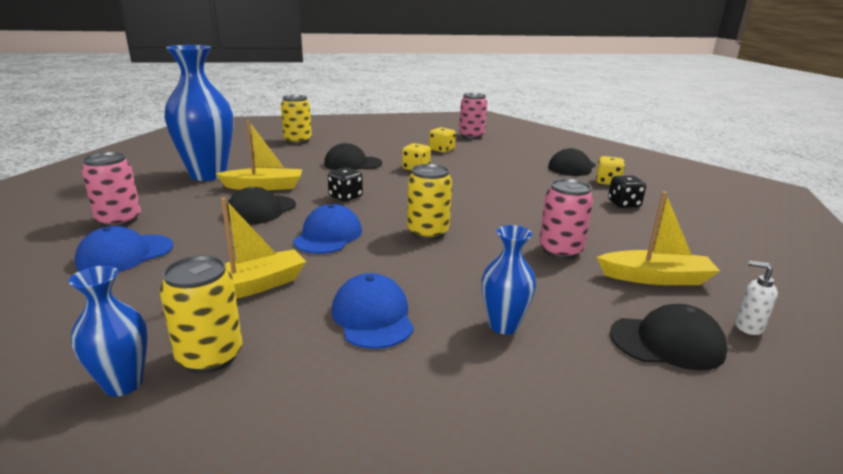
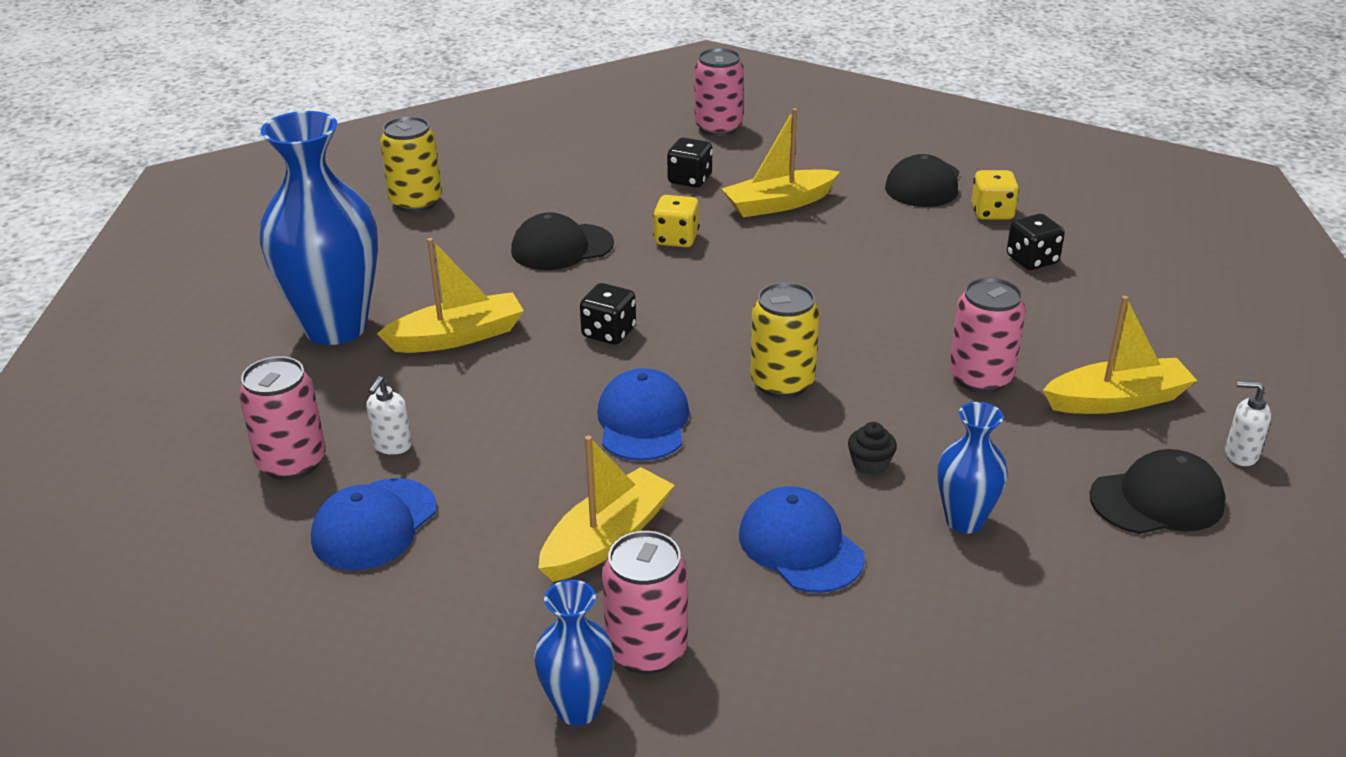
camera: 15 degrees left, 10 degrees up
(178, 222) = (392, 446): none -> white soap dispenser
(210, 356) = (647, 649): yellow can -> pink can
(261, 210) = (498, 391): black cap -> none
(441, 150) = (690, 180): yellow dice -> black dice
(455, 281) = (870, 464): none -> black cupcake
(483, 164) = (778, 204): none -> yellow boat

